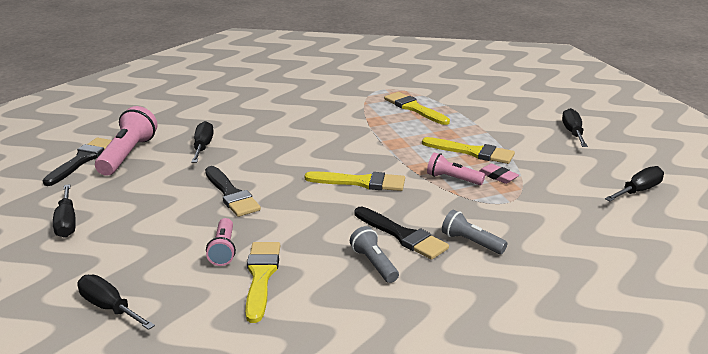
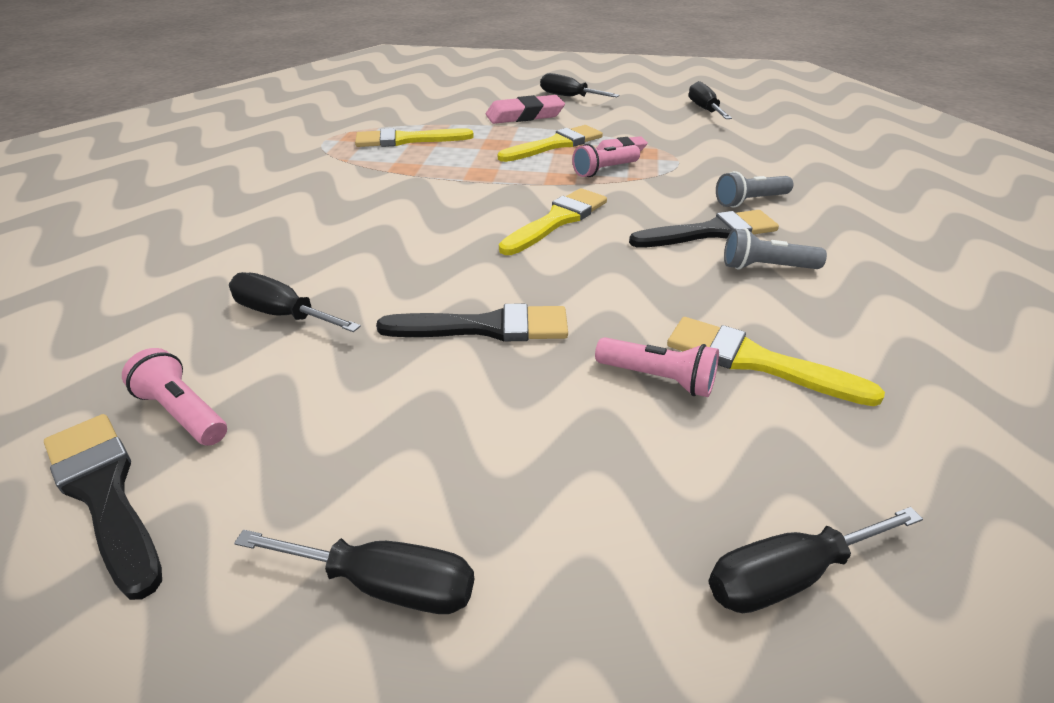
camera: 60 degrees left, 10 degrees up
(128, 154) = (183, 412): pink flashlight -> pink flashlight, size x0.60
(509, 128) = (525, 115): none -> pink eraser

